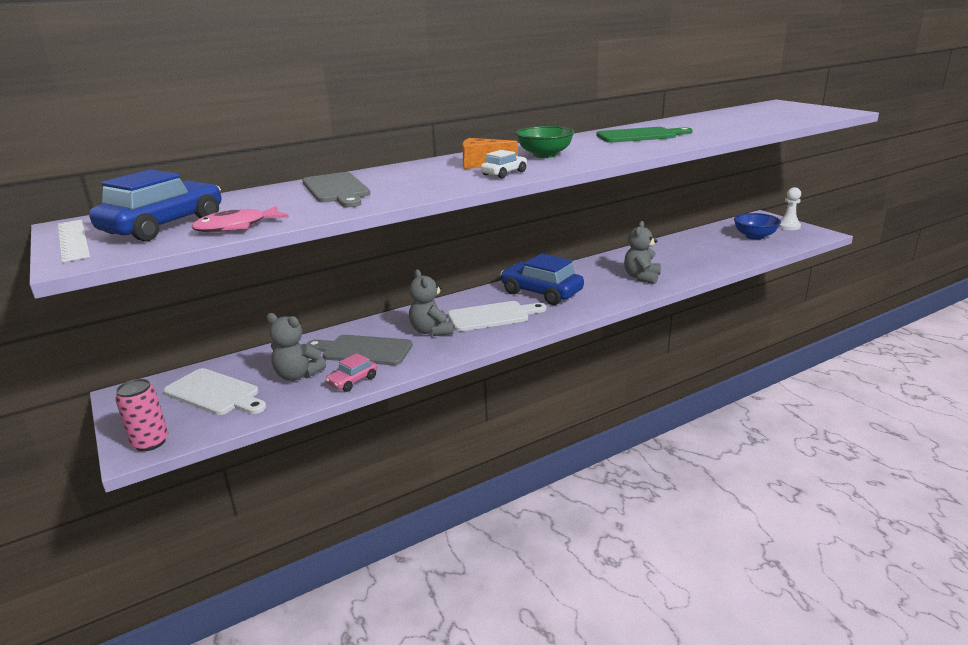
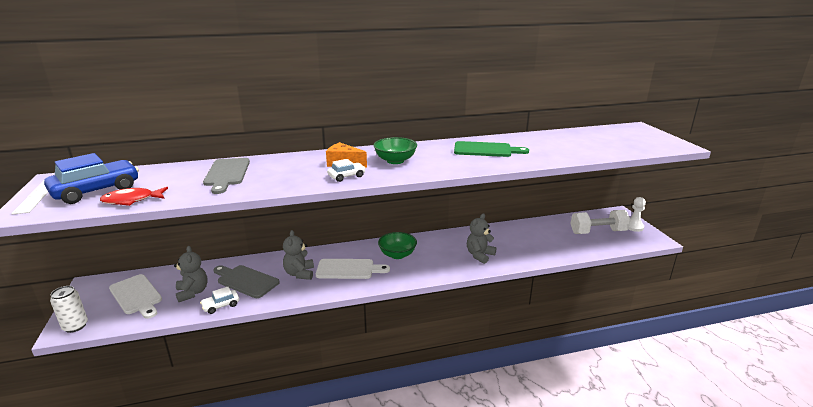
camera: 15 degrees right, 0 degrees up
(150, 442) = (75, 326): pink can -> white can
(236, 227) = (132, 200): pink fish -> red fish
(297, 375) = (192, 292): grey teddy bear -> grey teddy bear turned 150 degrees counterclockwise
(352, 381) = (221, 305): pink car -> white car
(541, 292) = (397, 255): blue car -> green bowl
(754, 236) = (598, 232): blue bowl -> white dumbbell

